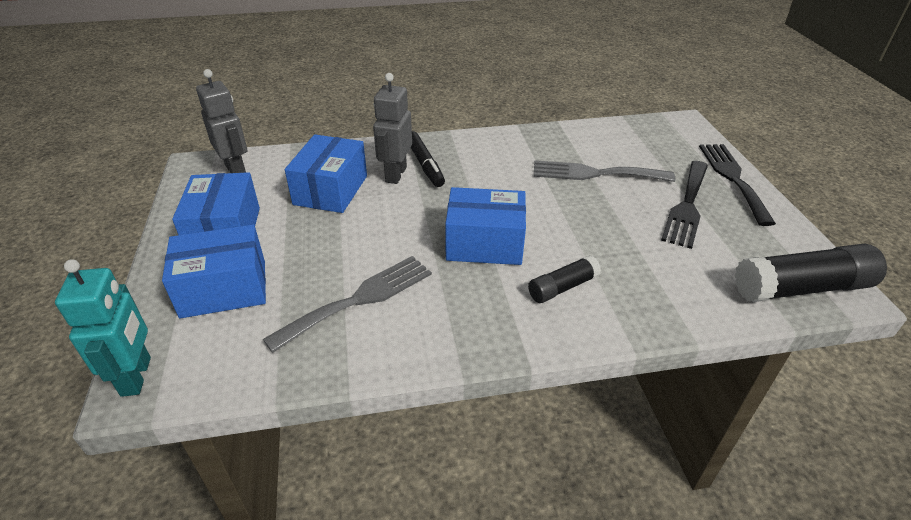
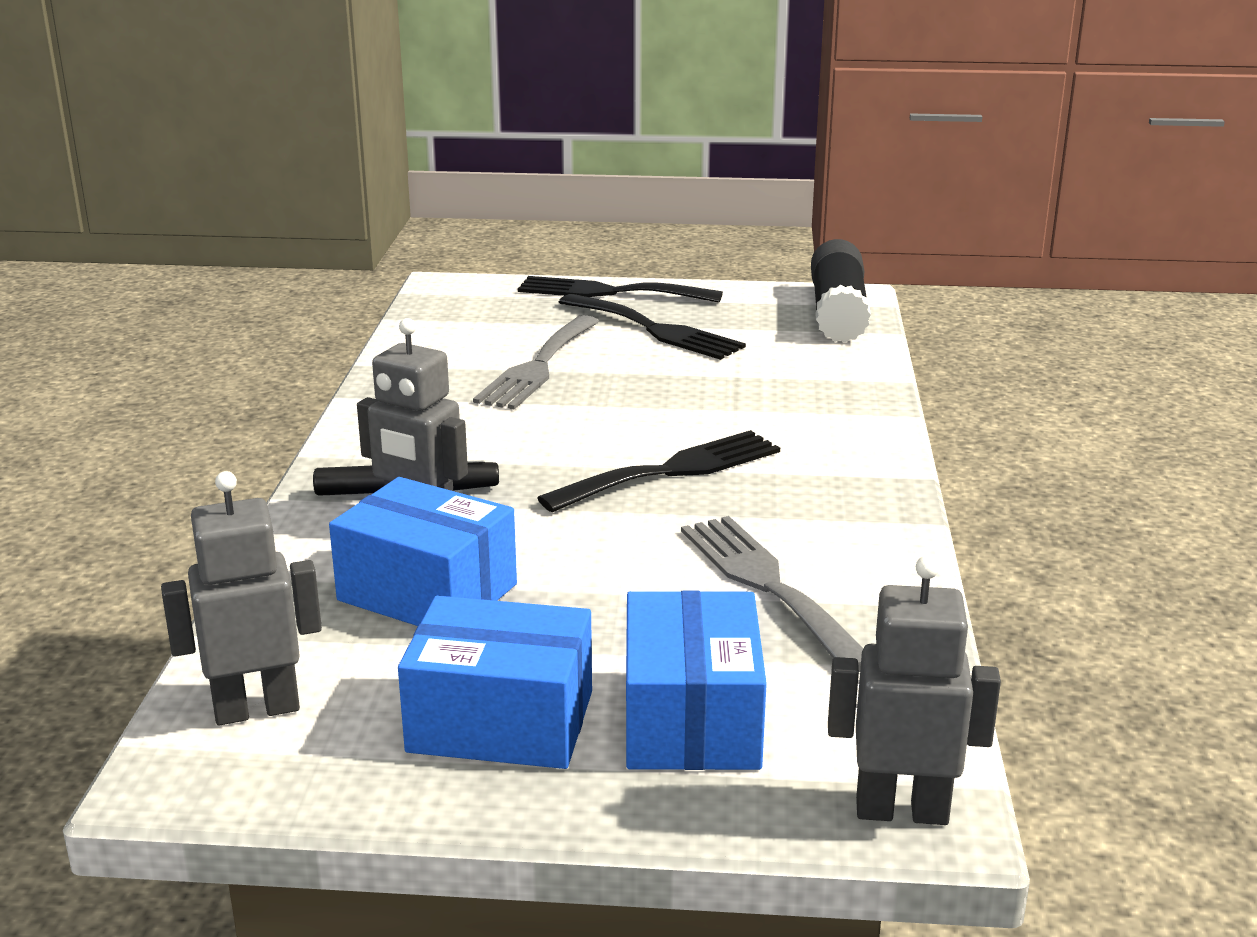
camera: 75 degrees left, 15 degrees down
(137, 376) = (901, 811): turquoise robot -> grey robot
(484, 243) = (672, 471): blue box -> black fork
(562, 287) = (792, 434): black glue stick -> none

